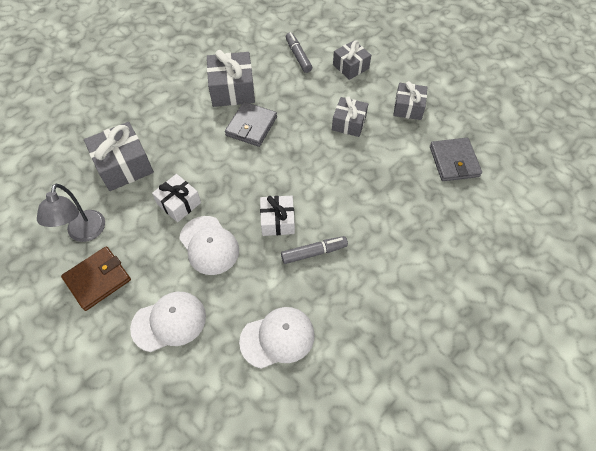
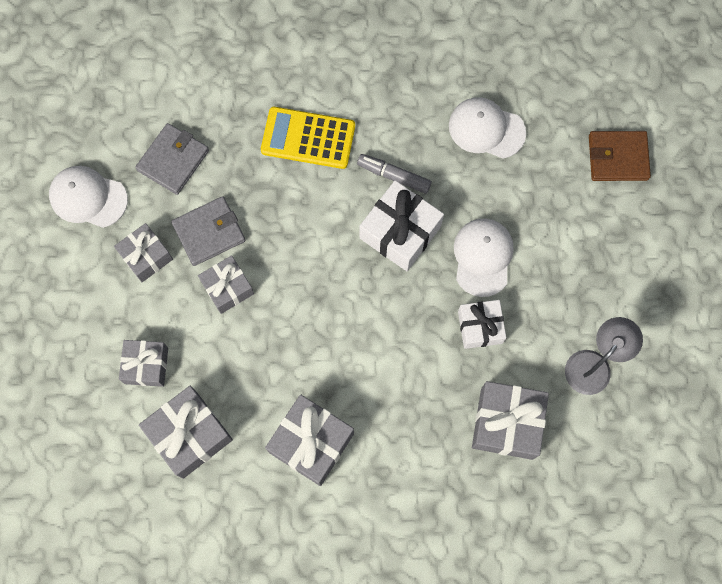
camera: 140 degrees left, 15 degrees up
(98, 279) = (607, 301): brown wallet -> brown wallet (617, 157)
(169, 322) = (567, 211): white cap -> white cap (88, 197)
(251, 126) = (333, 369): grey wallet -> grey wallet (209, 232)
(277, 221) = (400, 232): white gift -> white gift, size x1.54
(298, 56) = (189, 435): grey marker -> grey gift
(392, 234) = (308, 138): none -> yellow calculator

